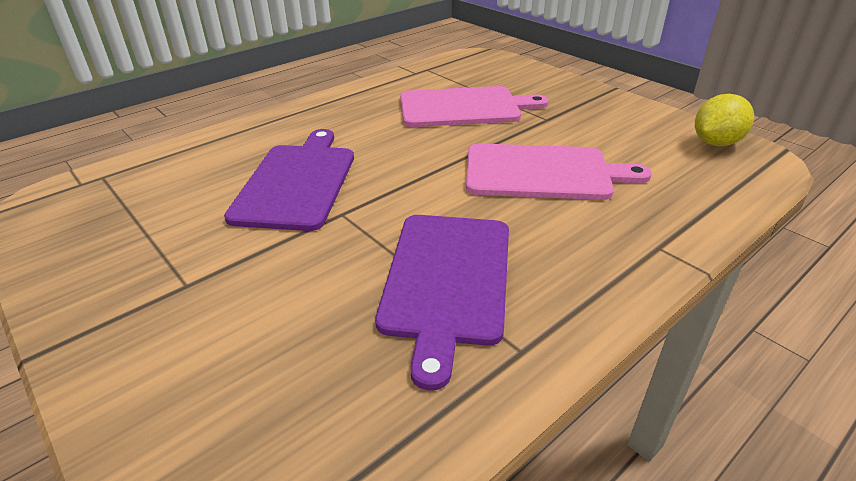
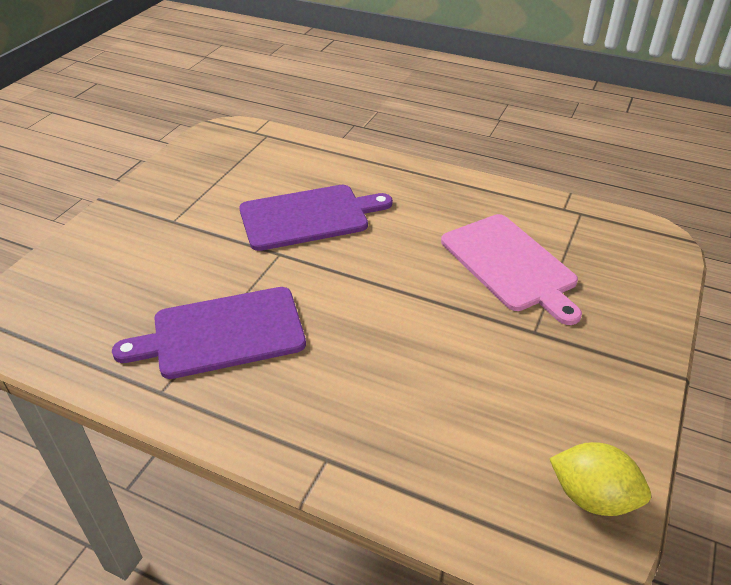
camera: 65 degrees right, 5 degrees up
(543, 172) = (414, 352): pink cutting board -> none

